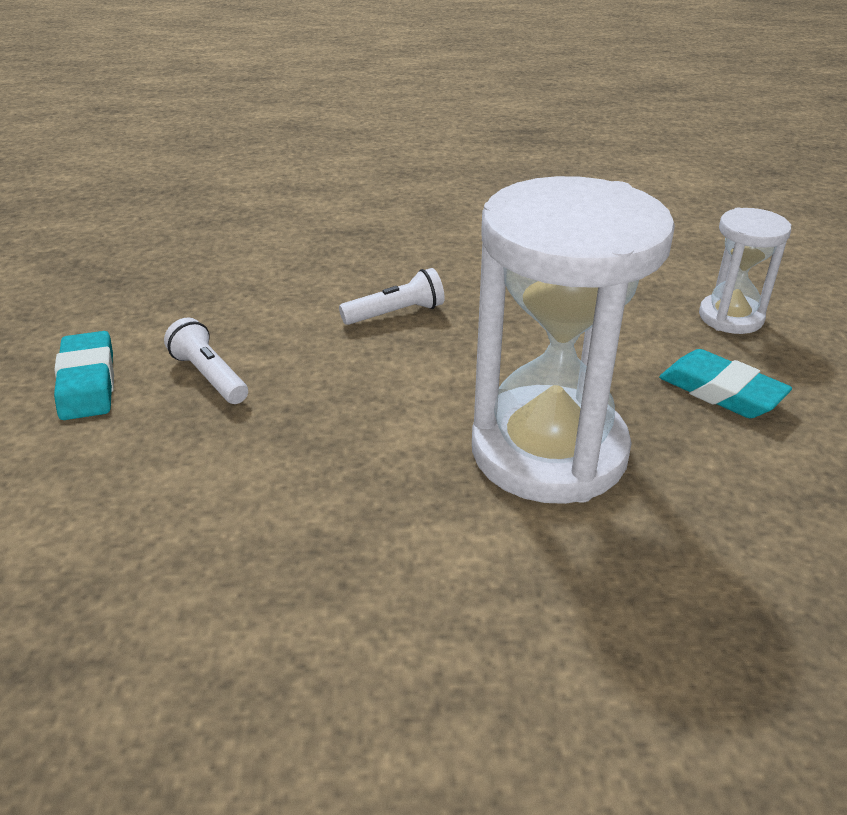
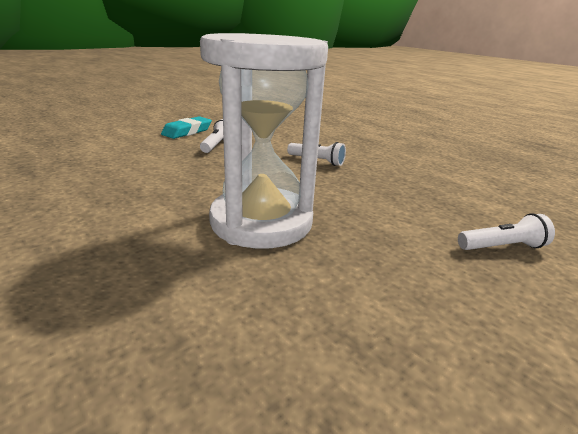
camera: 50 degrees right, 10 degrees down
(721, 392) = (408, 263): turquoise eraser -> none
(730, 317) = (502, 247): white hourglass -> white flashlight

